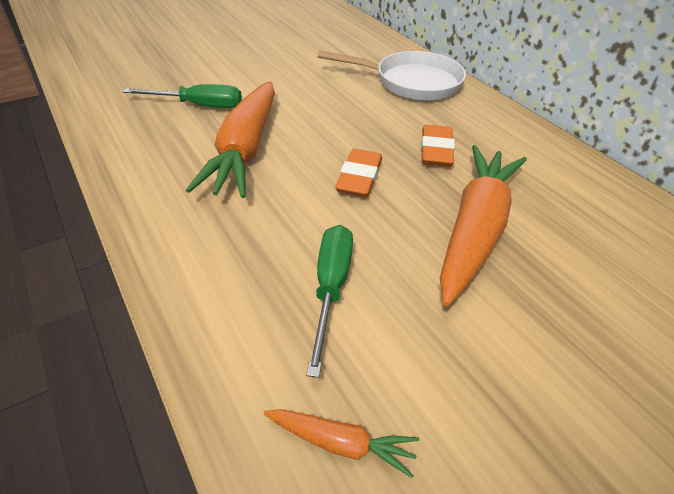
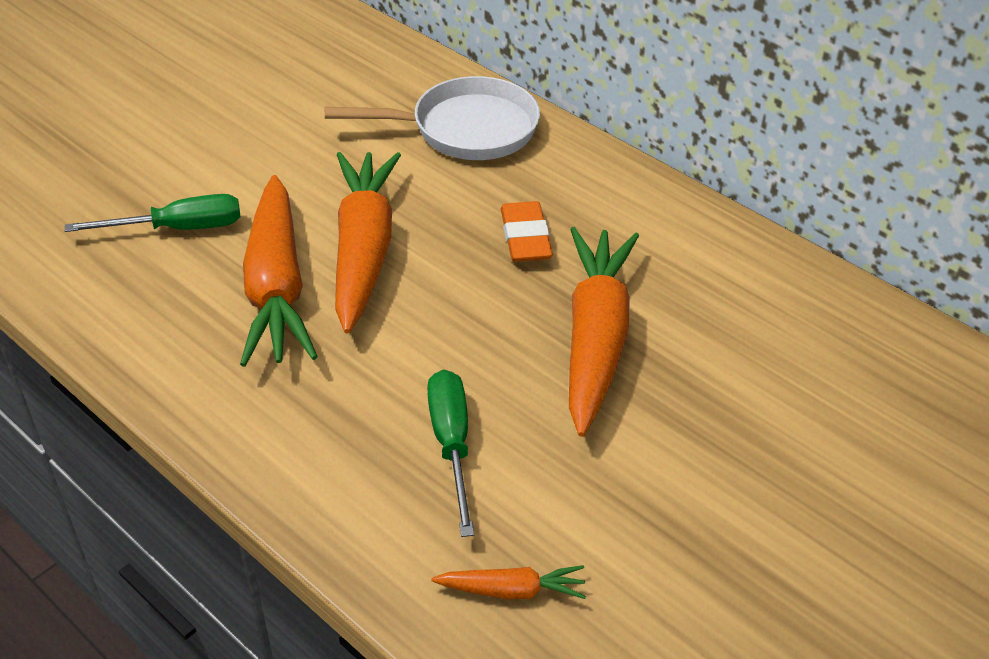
camera: 15 degrees left, 0 degrees up
(315, 138) = (363, 250): none -> orange carrot
(359, 177) = (439, 298): orange eraser -> none

